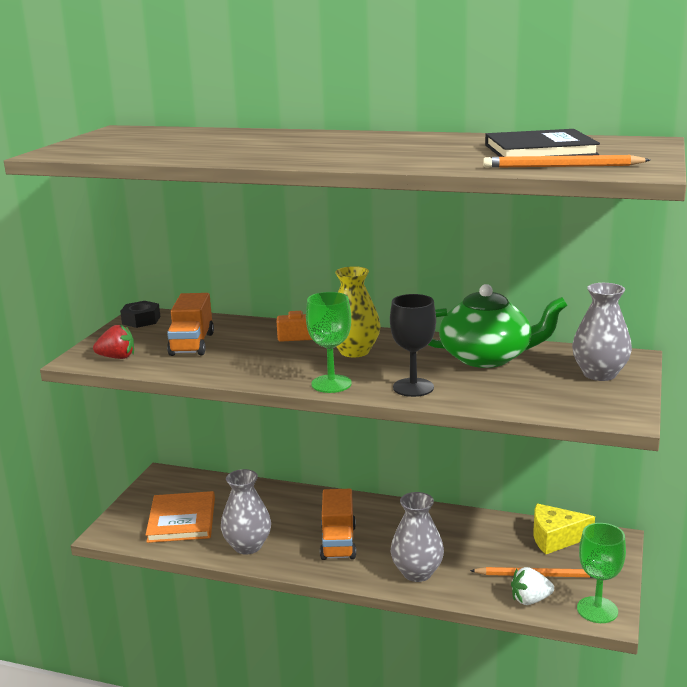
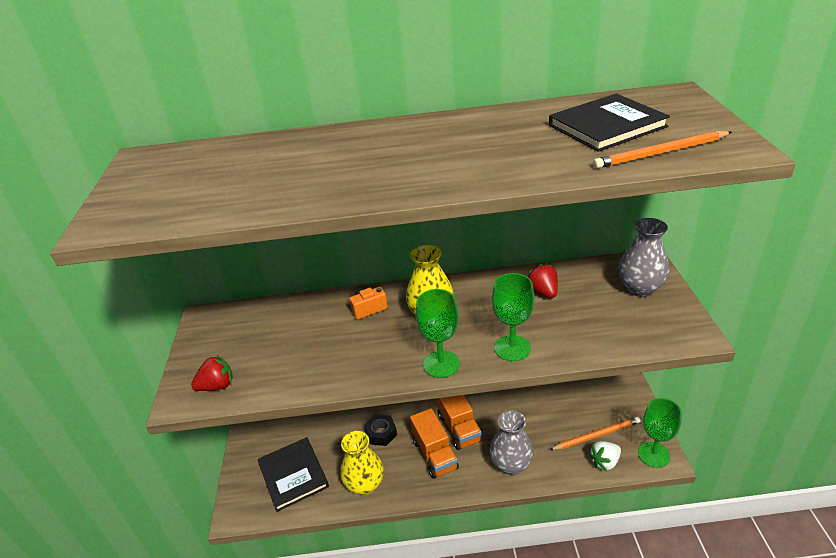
camera: 20 degrees left, 15 degrees up
(141, 320) = (207, 325): black nut -> black nut (381, 433)
(181, 520) = (293, 475): orange book -> black book
(192, 344) = (279, 345): orange truck -> orange truck (459, 428)
(247, 546) = (365, 484): grey vase -> yellow vase
(413, 387) = (512, 348): black goblet -> green goblet
(487, 357) = (543, 292): green teapot -> red strawberry
(555, 538) = (587, 394): yellow cheese -> none

